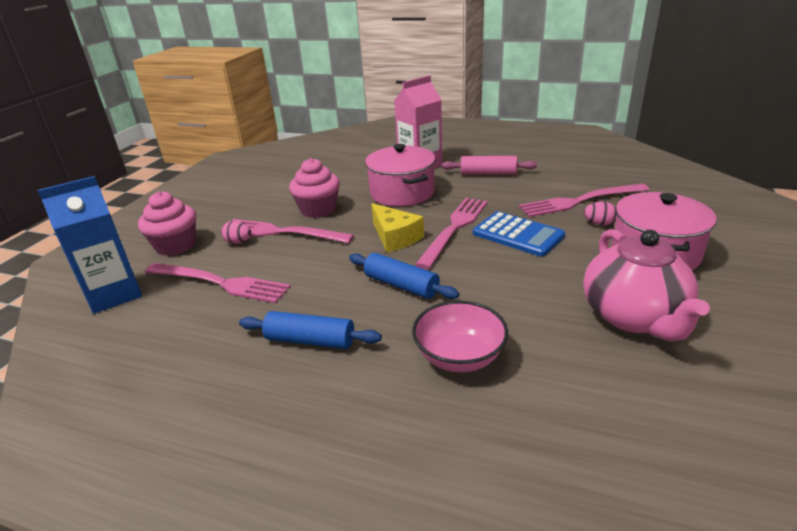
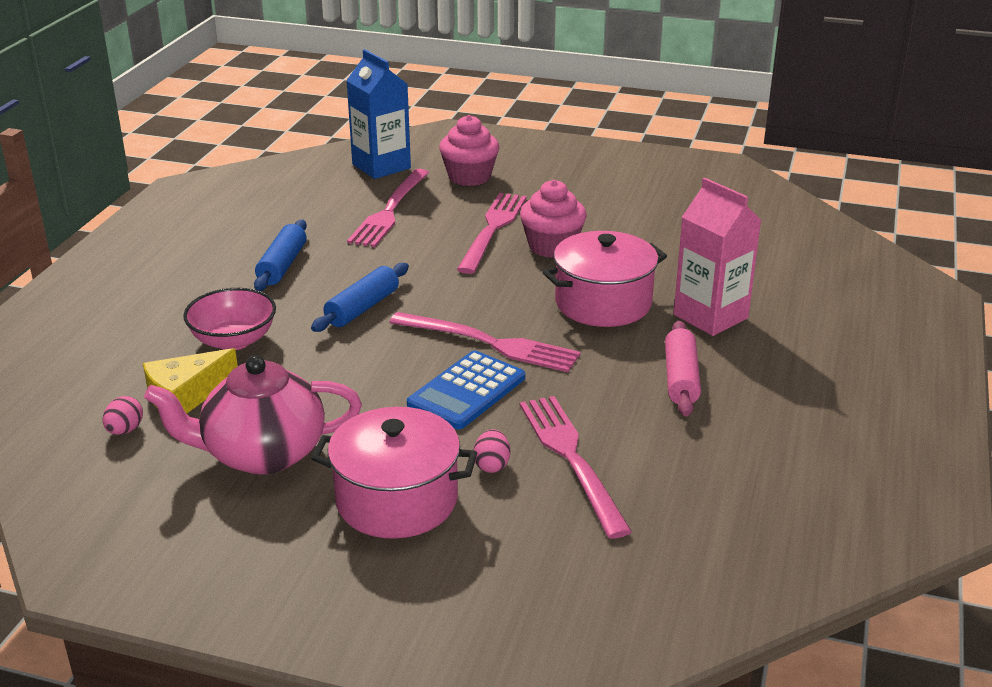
camera: 85 degrees right, 0 degrees up
(238, 242) = (472, 208): pink egg -> pink egg (125, 430)
(395, 237) = (471, 301): yellow cheese -> yellow cheese (186, 396)

